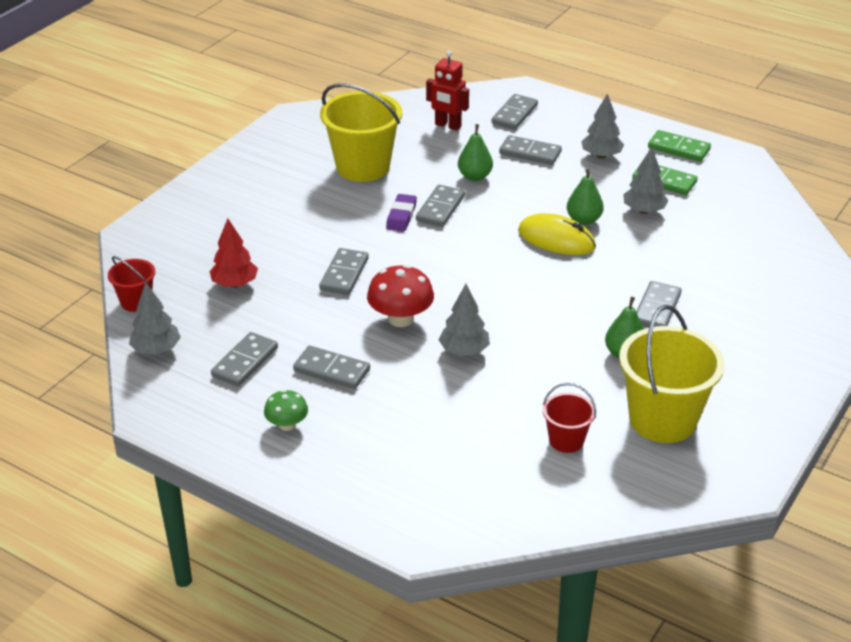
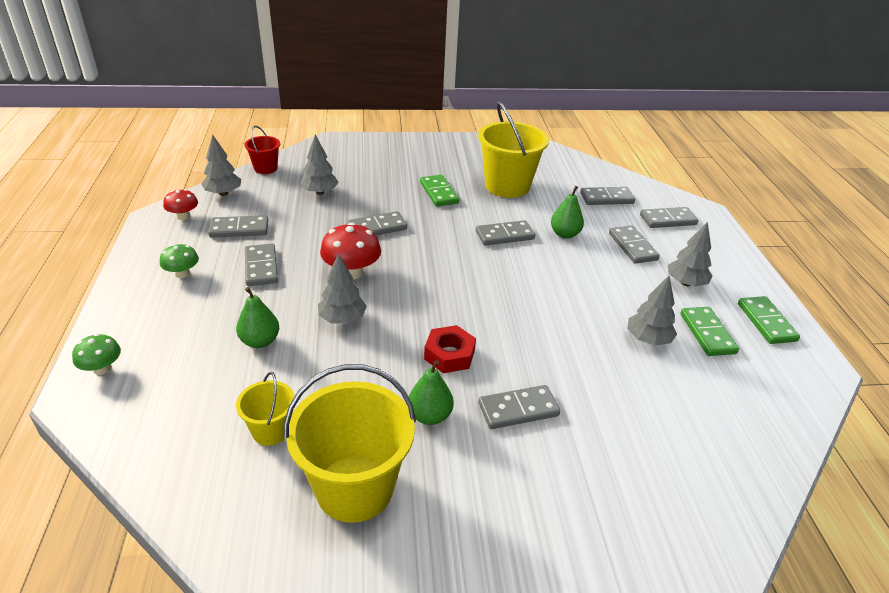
camera: 50 degrees right, 0 degrees up
(173, 392) = (183, 216): none -> red mushroom
(235, 284) = (320, 192): red tree -> grey tree
(326, 211) = (438, 193): none -> green domino
(392, 516) = (102, 368): none -> green mushroom
(401, 216) = (473, 223): purple eraser -> none
(447, 125) = (606, 198): red robot -> grey domino
(556, 239) = (541, 306): yellow mouse -> none
(566, 440) = (271, 430): red bucket -> yellow bucket
(567, 313) = (449, 355): none -> red nut
(583, 220) = (586, 310): green pear -> green pear (260, 341)

